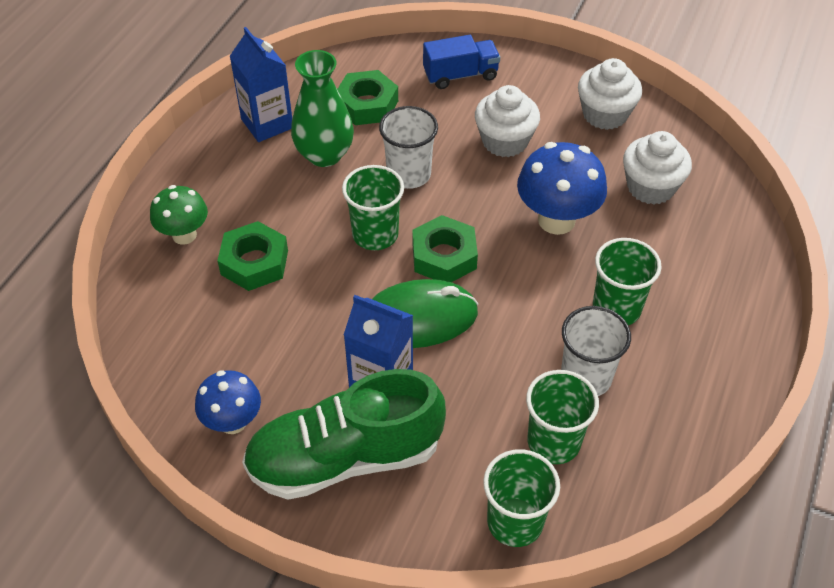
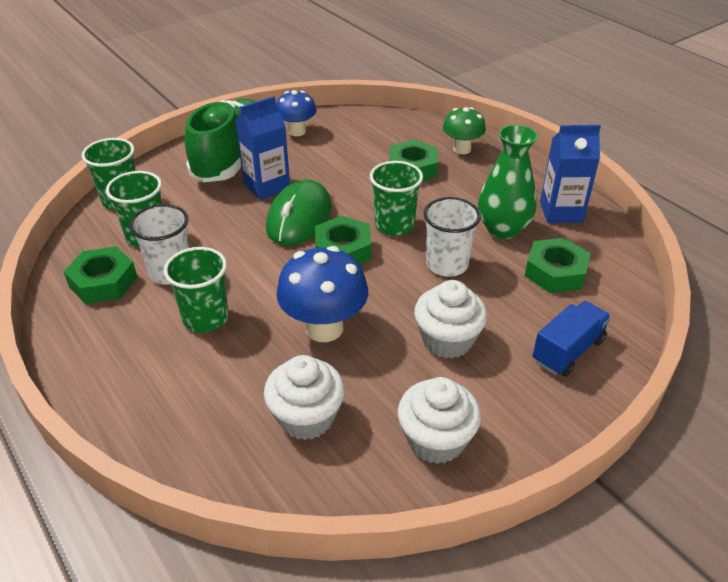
camera: 120 degrees right, 10 degrees down
(460, 75) = (568, 351): blue truck -> blue truck turned 150 degrees counterclockwise
(646, 427) = (103, 282): none -> green nut

